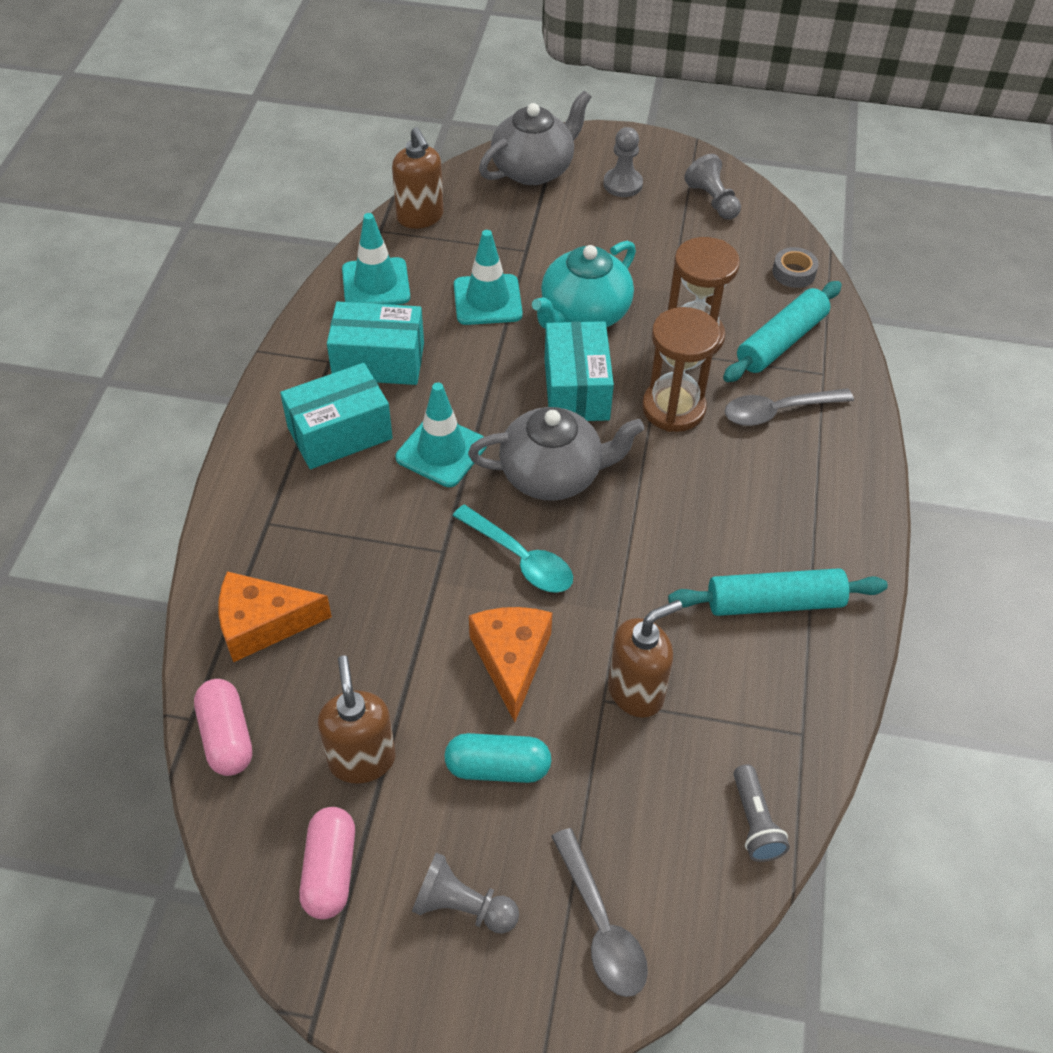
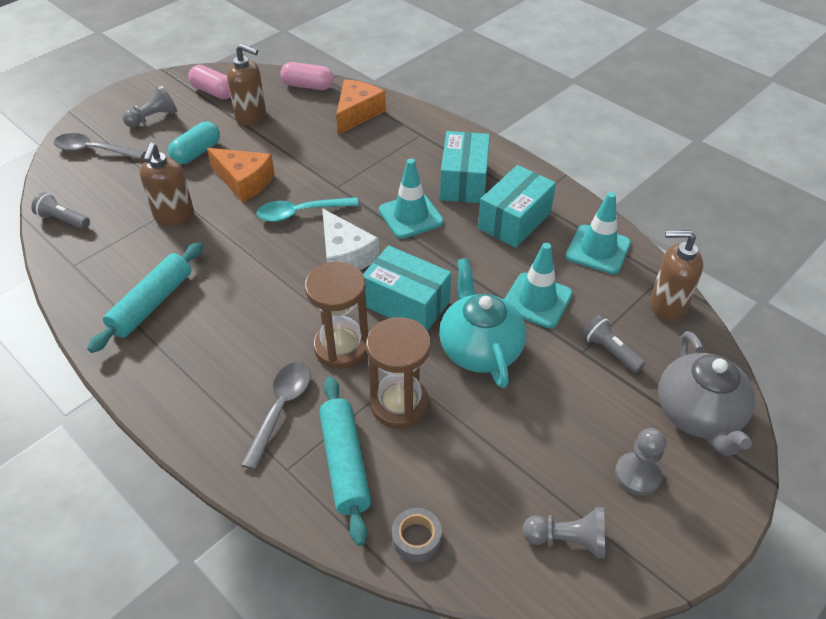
camera: 125 degrees right, 5 degrees down
(509, 234) = (610, 351): none -> grey flashlight
(553, 475) = (345, 255): grey teapot -> white cheese

